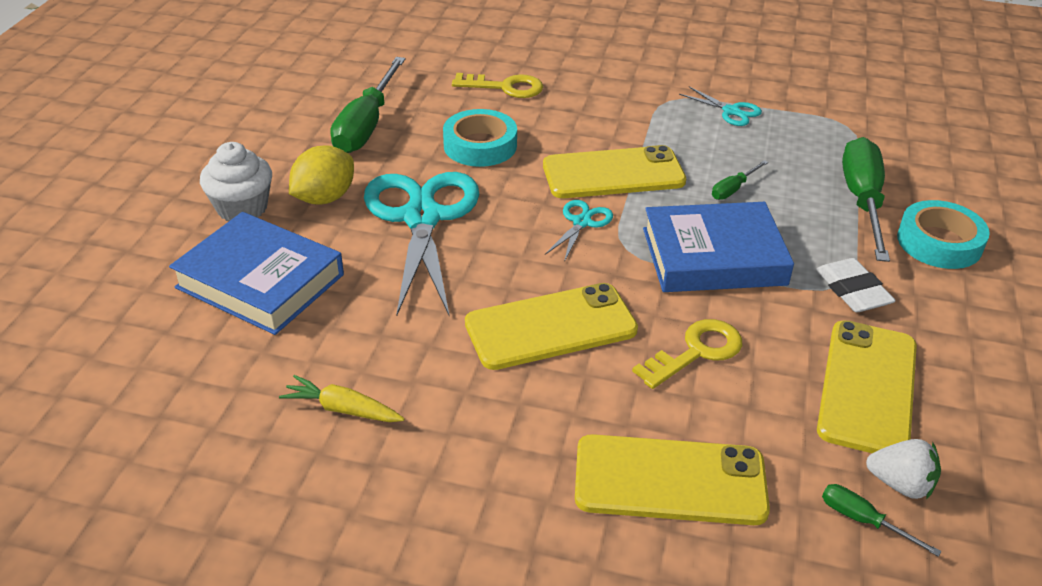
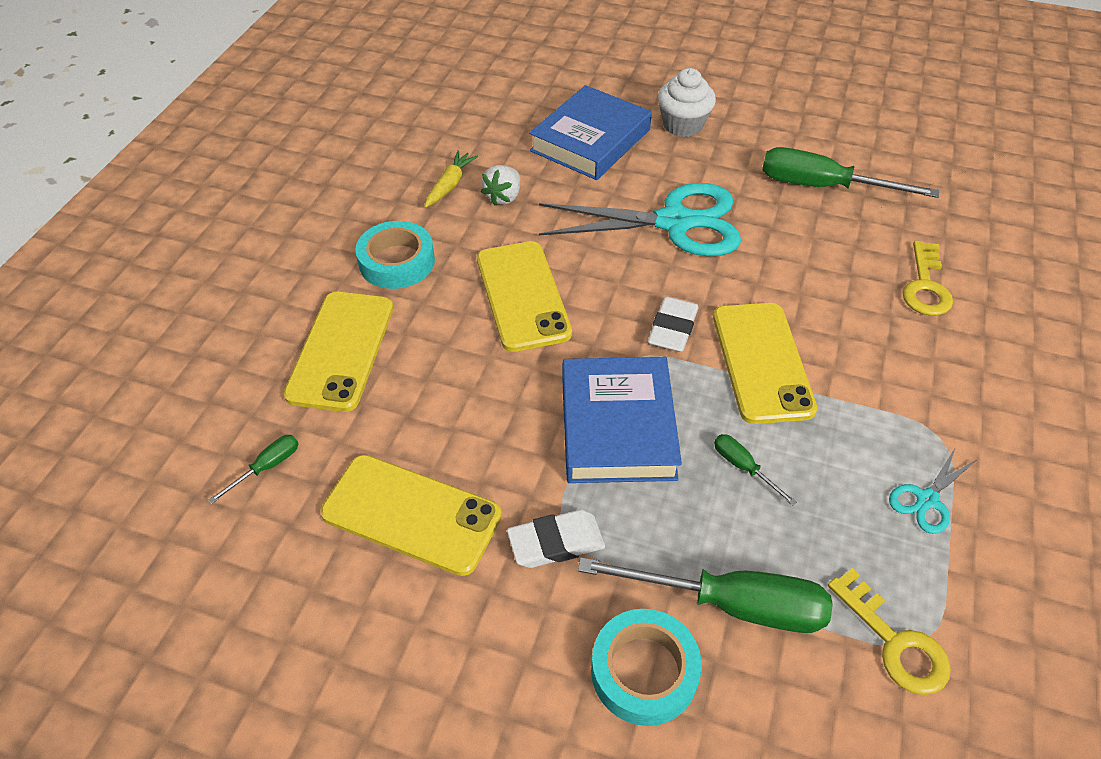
camera: 95 degrees right, 10 degrees up
(324, 198) = (700, 166): yellow lemon -> none
(480, 145) = (800, 262): turquoise tape -> turquoise tape (397, 261)
(582, 222) = (672, 328): turquoise scissors -> white eraser
(696, 352) = (479, 389): yellow key -> yellow key (894, 642)
(900, 484) = (294, 506): white strawberry -> white strawberry (503, 197)

